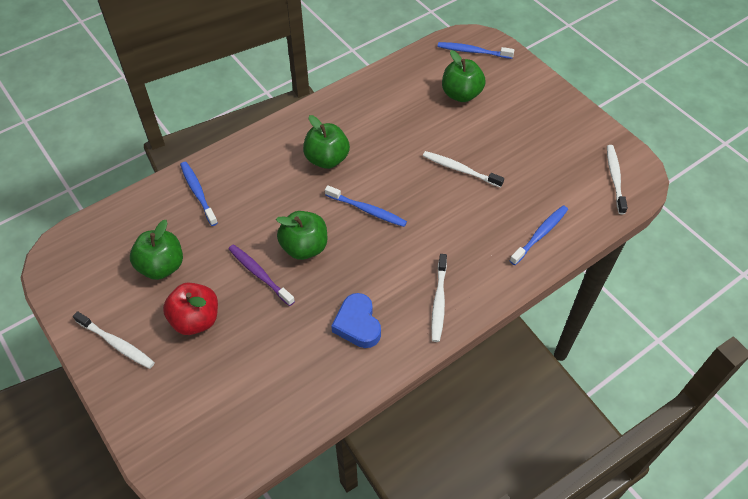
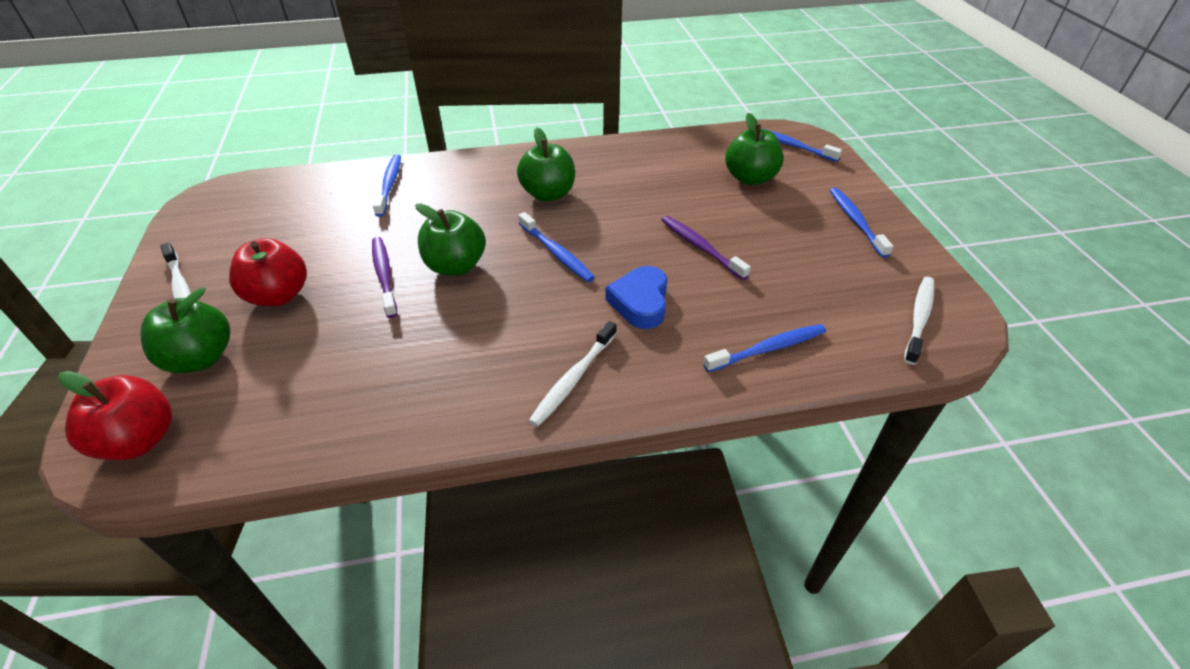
camera: 25 degrees right, 10 degrees down
(162, 266) = (294, 235): green apple -> green apple (200, 358)
(197, 456) = (139, 440): none -> red apple
(357, 324) = (450, 367): blue heart -> blue heart (640, 302)
(460, 169) = (700, 247): white toothbrush -> purple toothbrush
(547, 111) = (856, 221): none -> blue toothbrush

